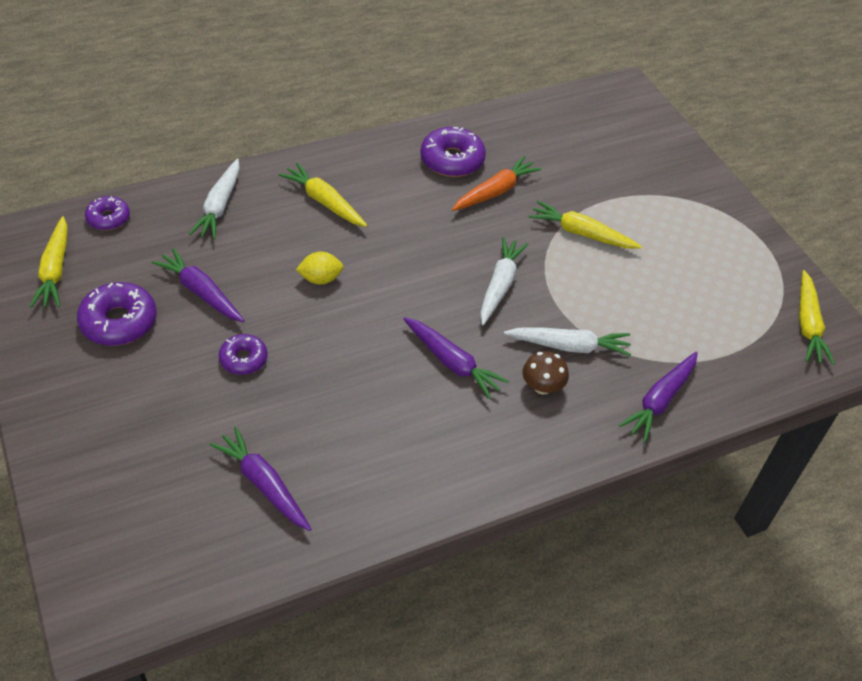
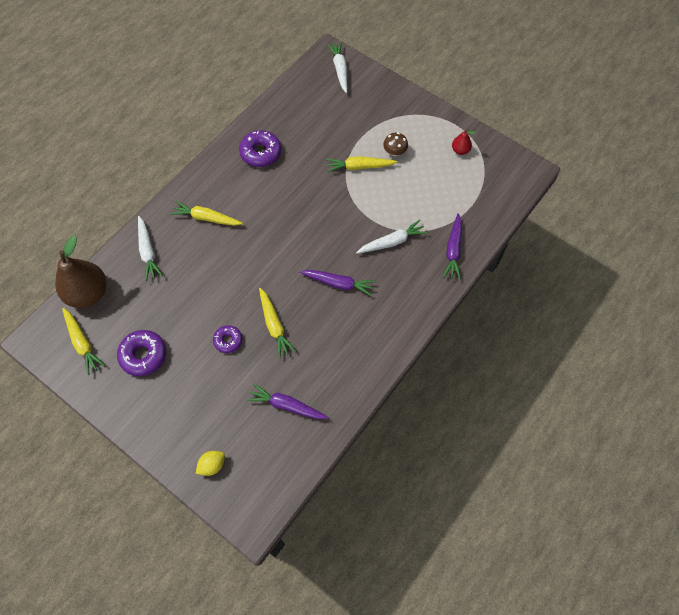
camera: 25 degrees left, 15 degrees up
(108, 218) = (88, 293): purple donut -> brown pear
(201, 292) = (176, 312): purple carrot -> none
(320, 279) = (237, 269): yellow lemon -> yellow lemon (212, 465)
(495, 192) = (297, 162): orange carrot -> none
(500, 285) = (335, 223): white carrot -> white carrot (340, 70)
(542, 386) = (392, 273): brown mushroom -> brown mushroom (394, 152)
(751, 277) = (460, 150): none -> red pear
(808, 324) = (501, 166): yellow carrot -> yellow carrot (274, 325)

